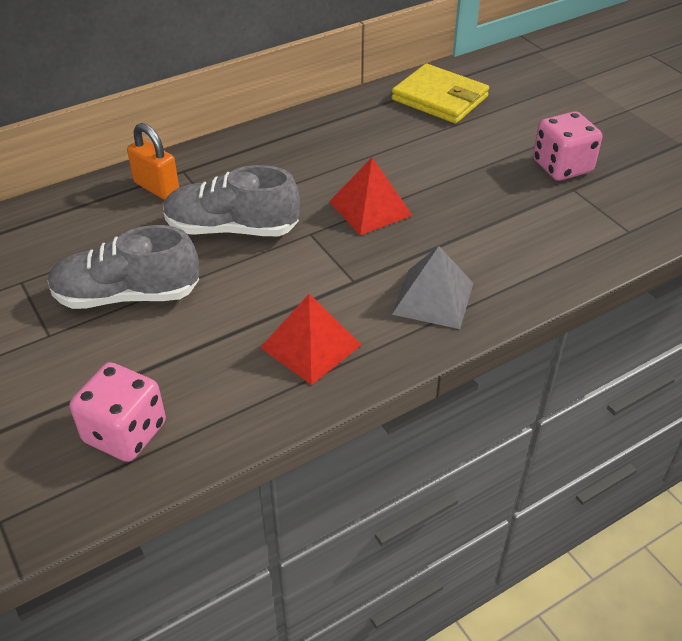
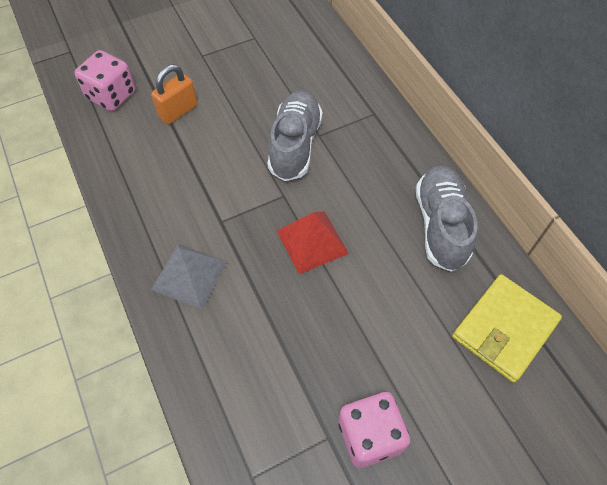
camera: 95 degrees right, 15 degrees up
(127, 295) = (230, 89): grey shoe -> grey shoe (441, 225)
(156, 187) = (351, 98): orange padlock -> orange padlock (178, 111)
(310, 346) = (157, 189): red pyramid -> none

